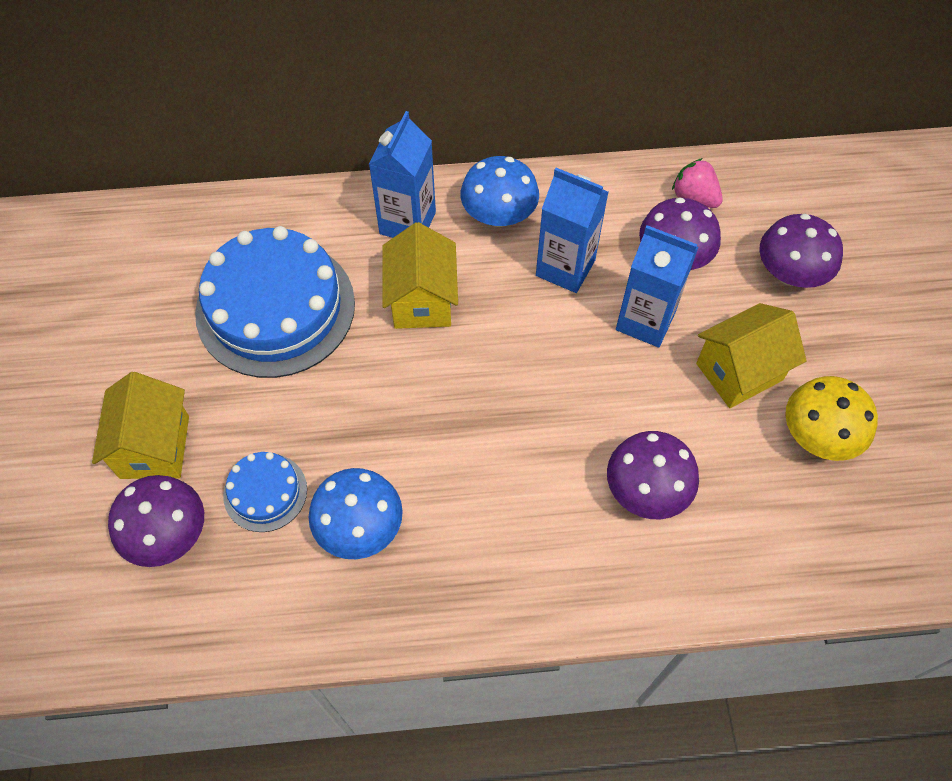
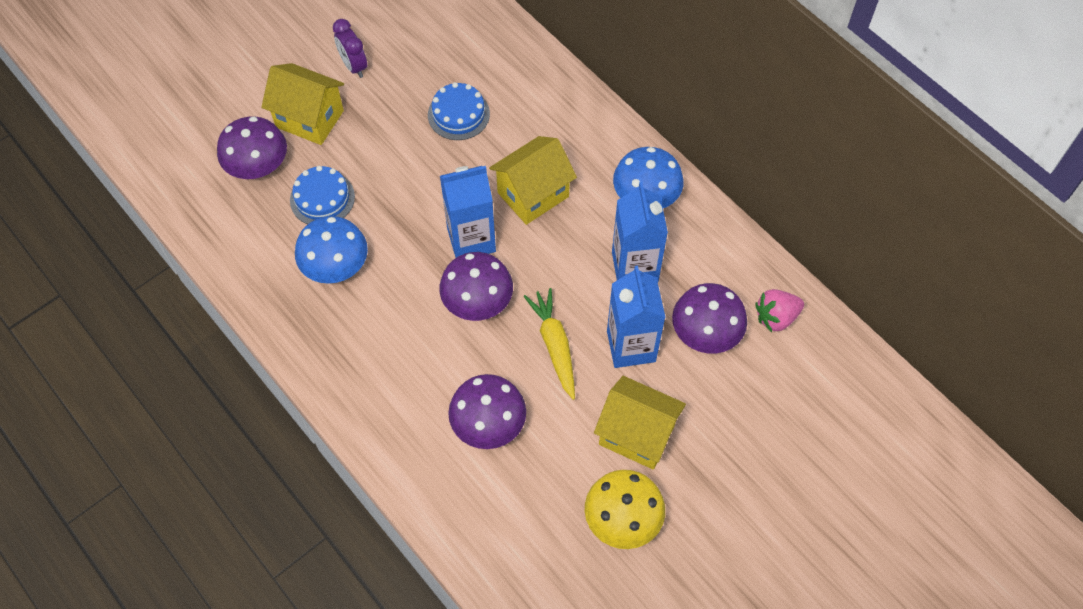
camera: 55 degrees right, 0 degrees up
(128, 366) = (354, 66): none -> purple clock
(155, 447) = (309, 119): yellow house -> yellow house turned 60 degrees clockwise
(275, 308) = (458, 114): blue cake -> blue cake, size x0.48
(407, 223) = (590, 145): blue carton -> blue carton (471, 240)
(600, 382) = (554, 345): none -> yellow carrot
(694, 197) = (776, 317): pink strawberry -> pink strawberry turned 120 degrees counterclockwise
(790, 273) = (760, 424): purple mushroom -> purple mushroom (477, 302)

